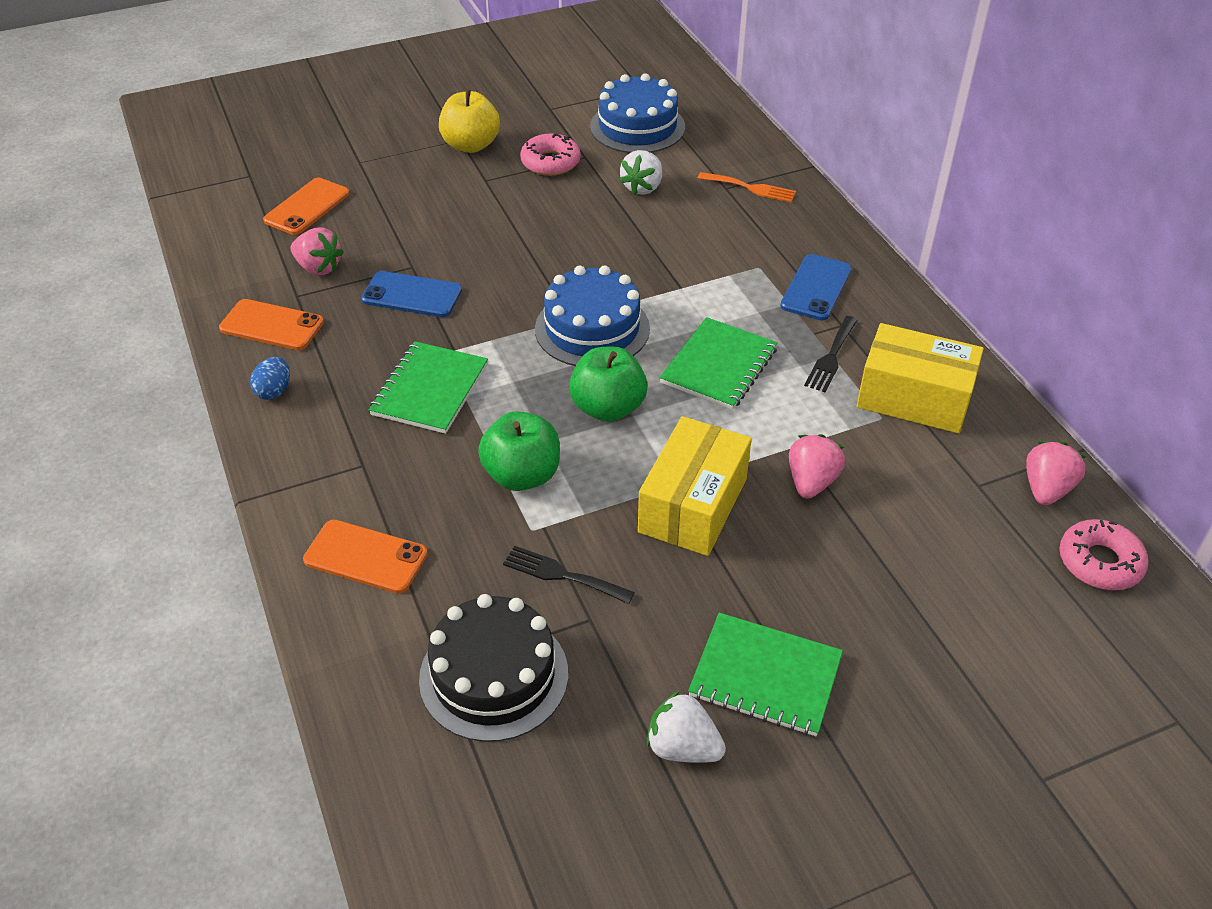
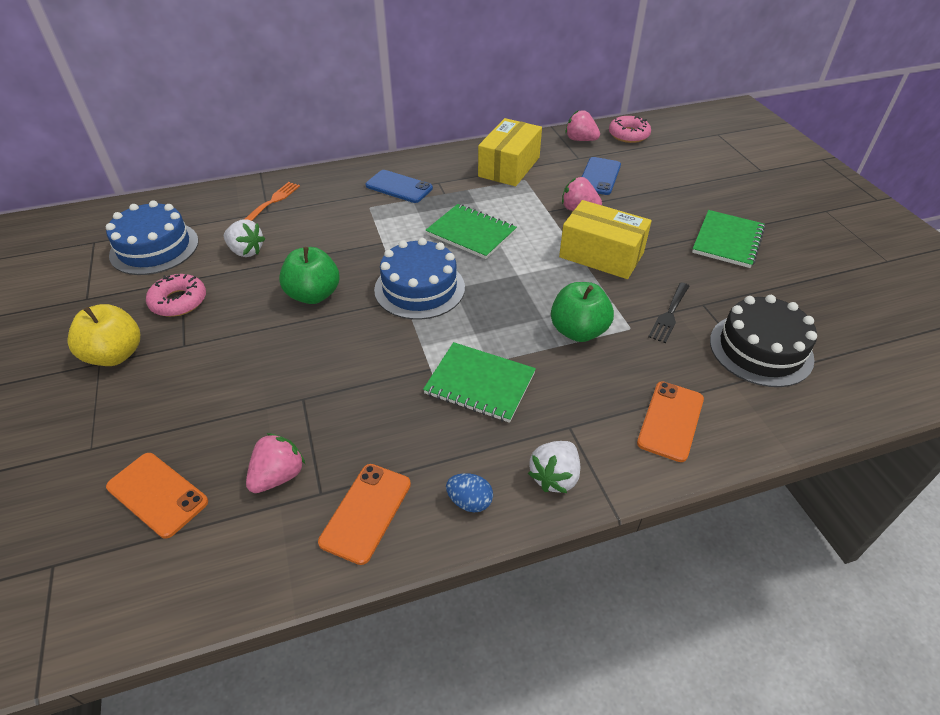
camera: 85 degrees left, 0 degrees up
(412, 295) = (347, 397): blue phone -> blue phone (599, 176)
(608, 408) = (509, 285): green apple -> green apple (313, 295)
(682, 747) = (785, 274): white strawberry -> white strawberry (554, 477)
(831, 357) = (469, 189): black fork -> none

